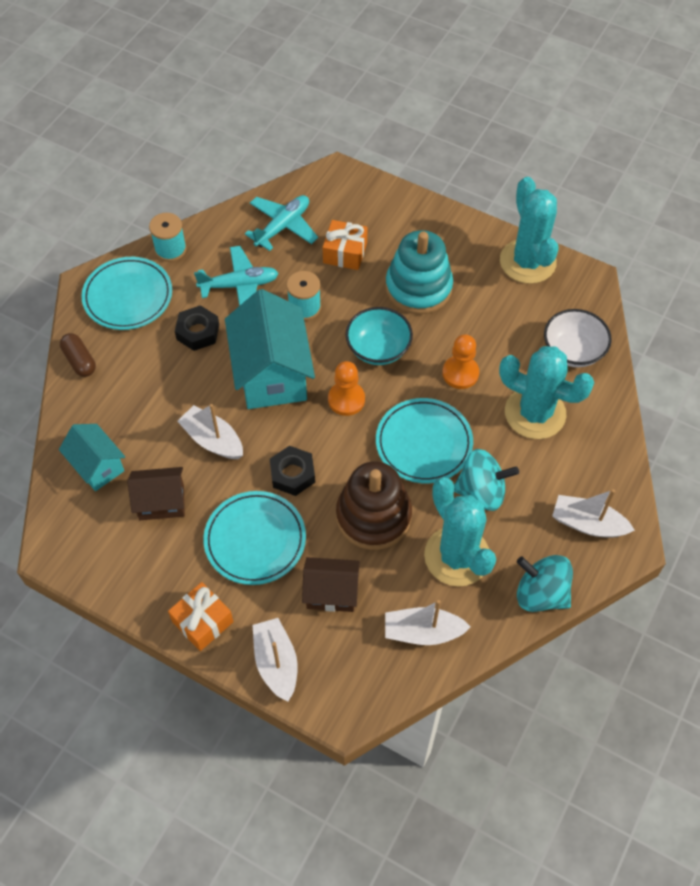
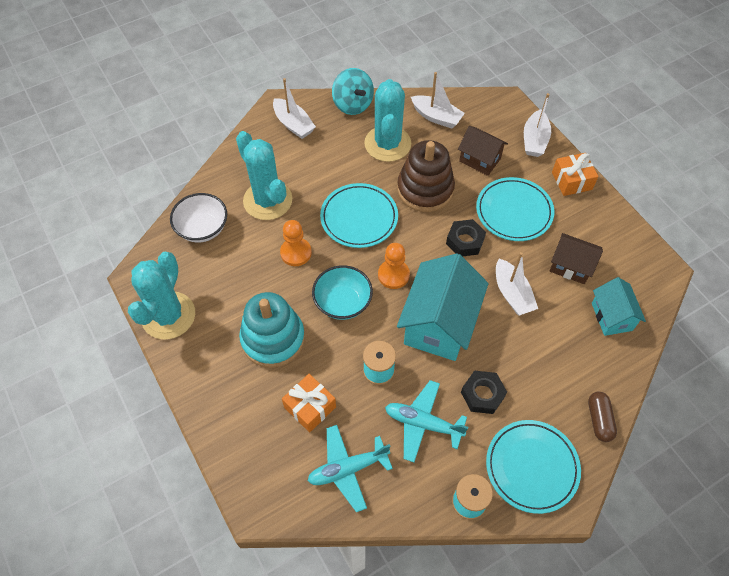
camera: 150 degrees left, 0 degrees up
(481, 491) = (344, 171): turquoise spinning top -> none

